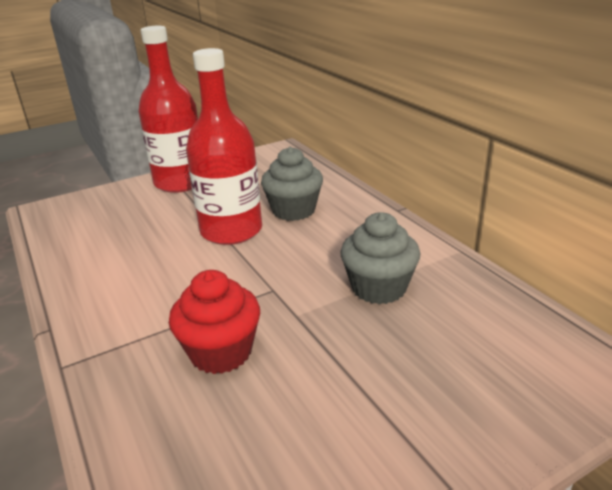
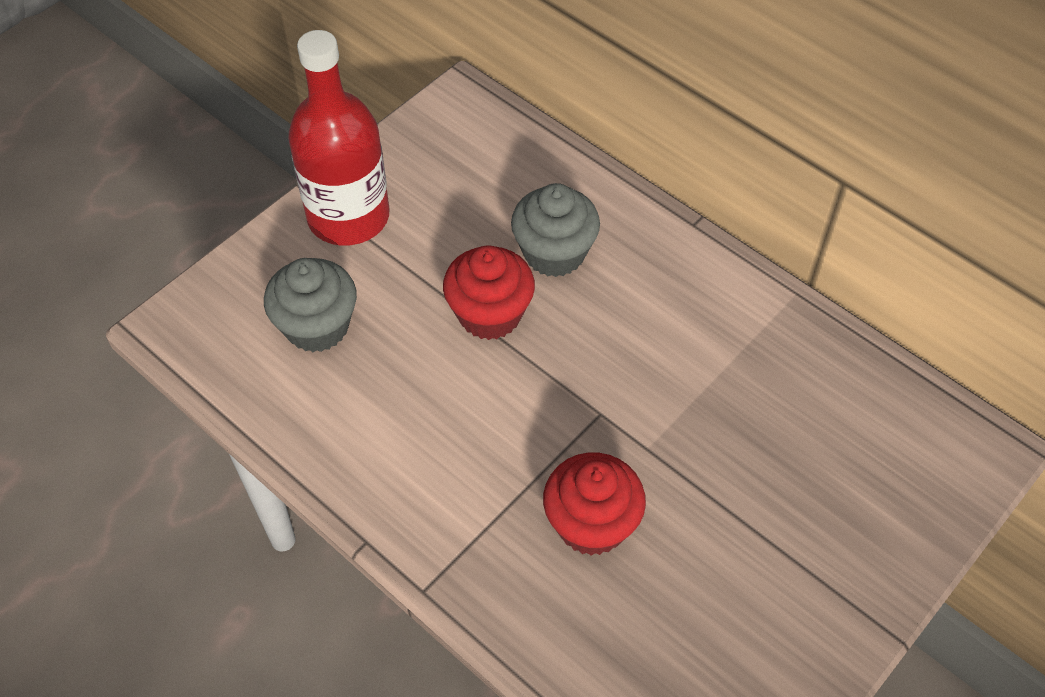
camera: 20 degrees left, 25 degrees up
(231, 230) = (490, 314): red bottle -> red cupcake
(379, 288) = (723, 382): grey cupcake -> grey cupcake (317, 326)

